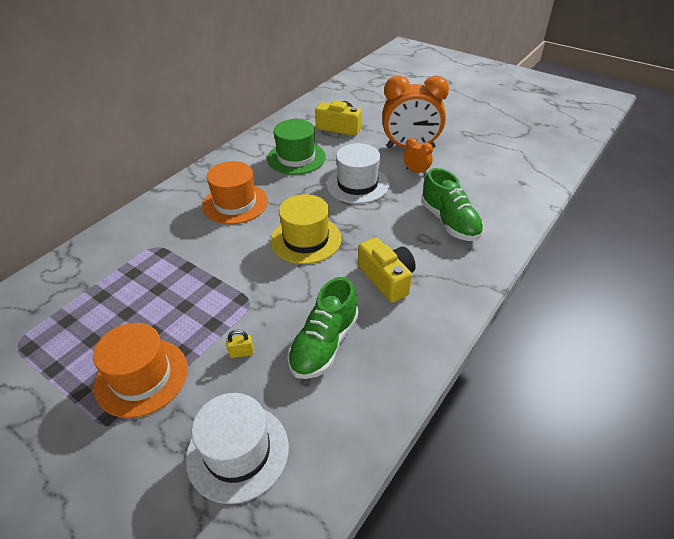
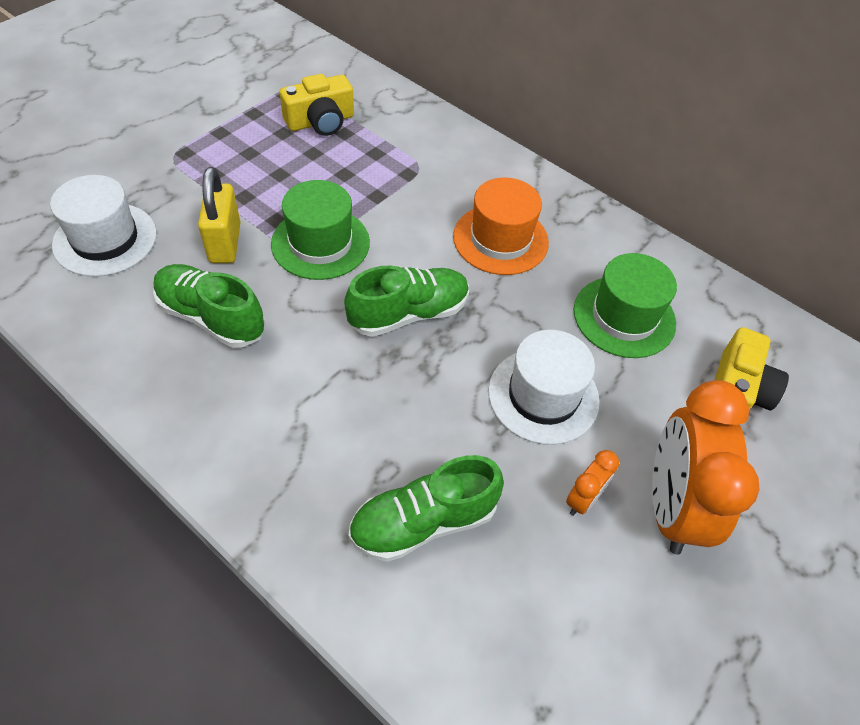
camera: 90 degrees right, 10 degrees up
(141, 377) = (221, 170): orange hat -> none
(240, 292) = (320, 243): none -> green hat
(241, 353) = (225, 243): yellow padlock -> yellow padlock, size x2.19
(306, 239) = (408, 314): yellow hat -> green shoe
(387, 278) = (305, 401): yellow camera -> yellow camera (320, 121)

